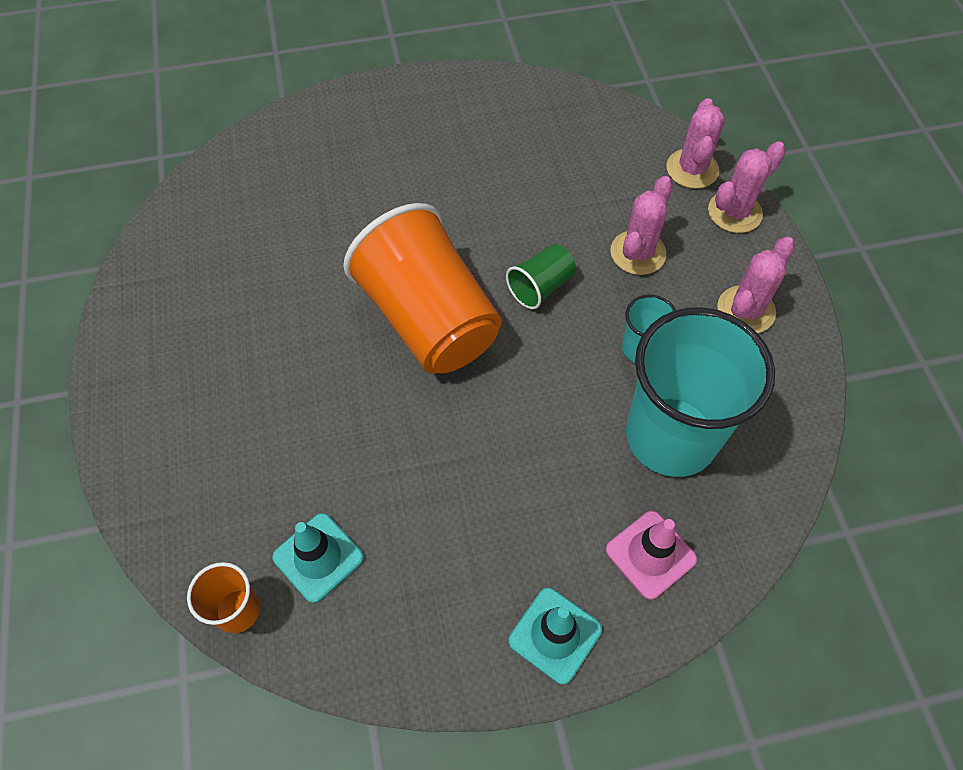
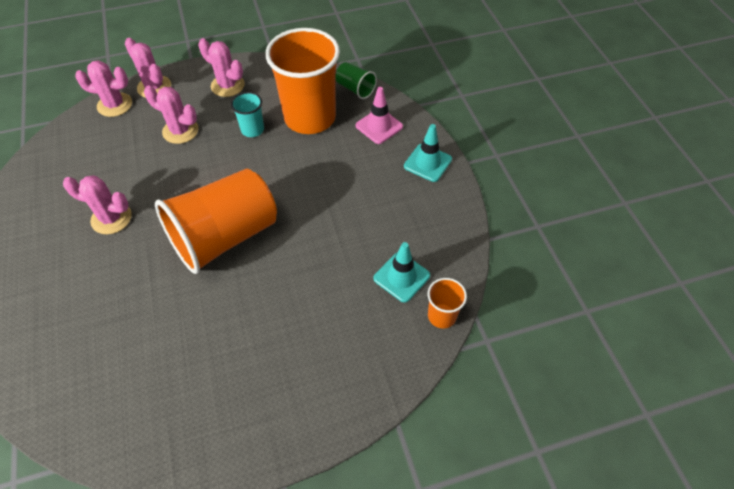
camera: 95 degrees left, 5 degrees down
(476, 191) = (111, 218): none -> pink cactus
(540, 287) = (203, 178): green cup -> green cup (355, 89)
(671, 436) = (310, 117): turquoise cup -> orange cup

